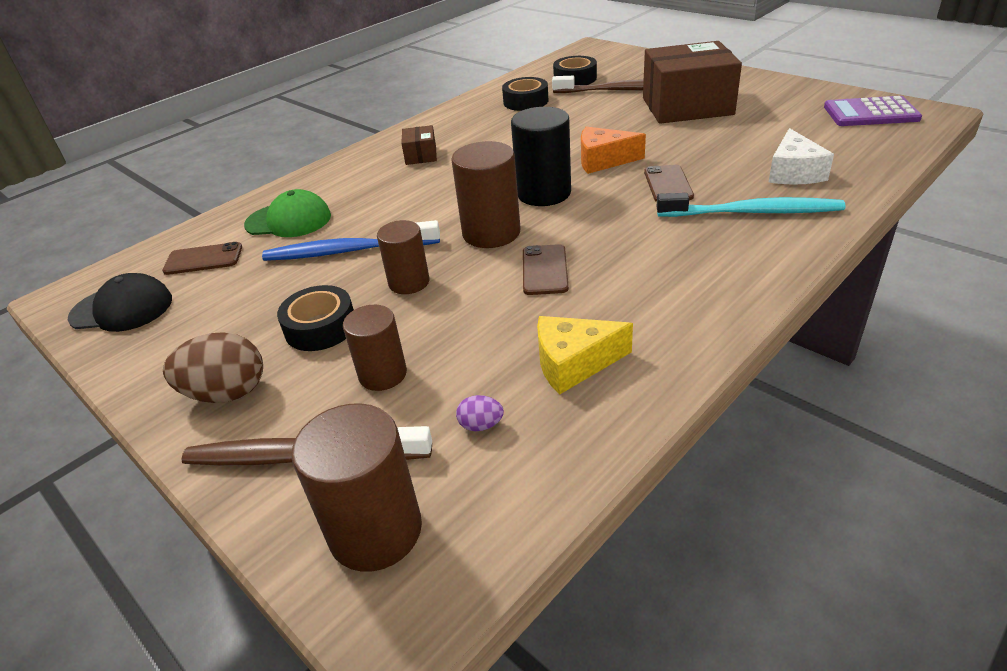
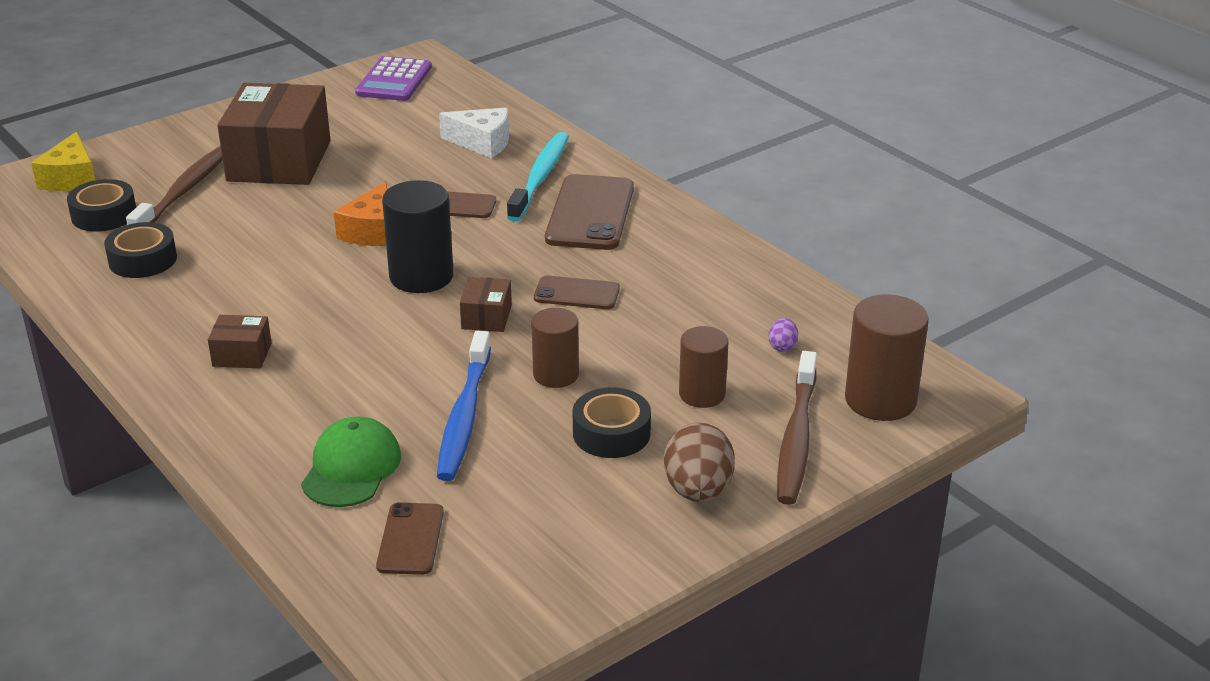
camera: 85 degrees left, 5 degrees down
(122, 309) = (498, 600): black cap -> none
(491, 233) = (486, 317): brown cylinder -> brown box
(574, 363) = (721, 296): yellow cheese -> yellow cheese (71, 178)
(700, 251) = (590, 213): none -> brown phone

